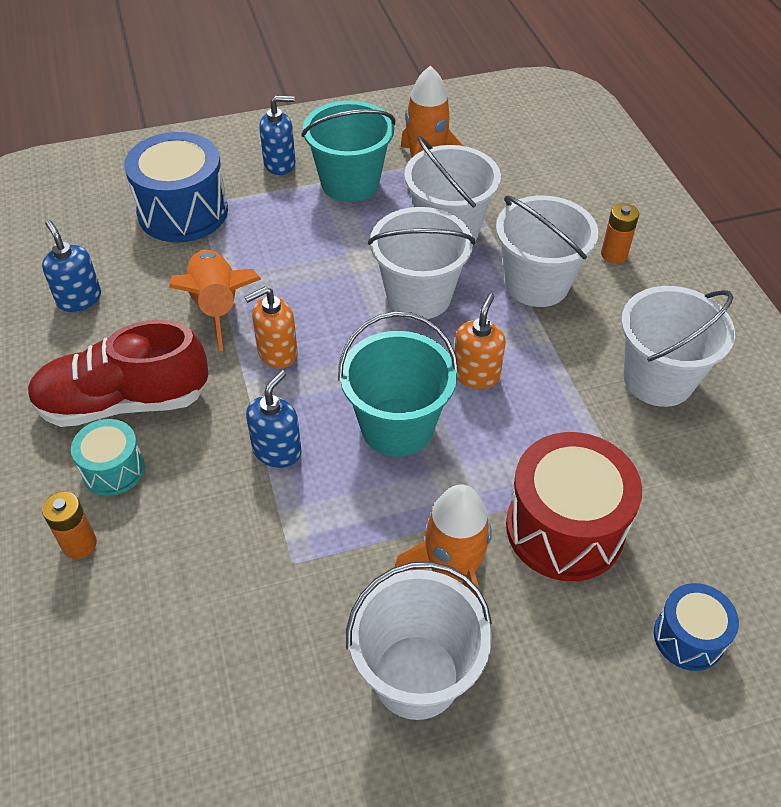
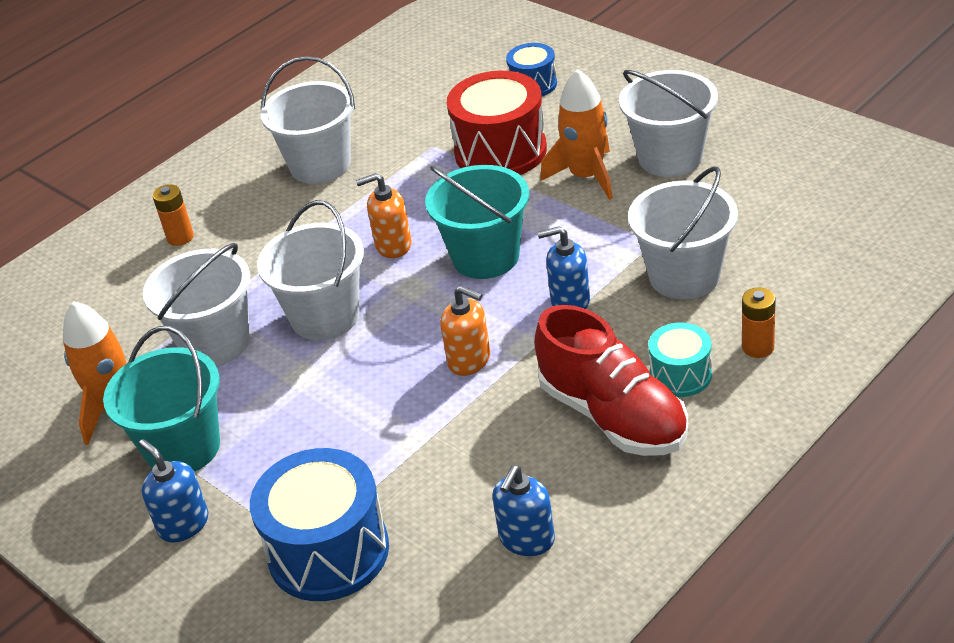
camera: 115 degrees left, 10 degrees down
(216, 307) = (448, 432): orange rocket -> none
(536, 284) = (254, 261): white bucket -> white bucket (684, 276)

